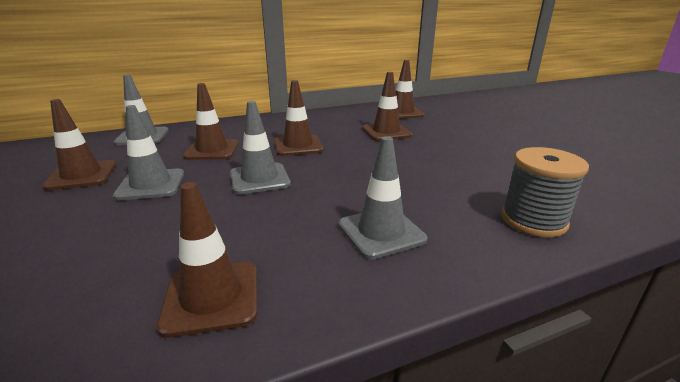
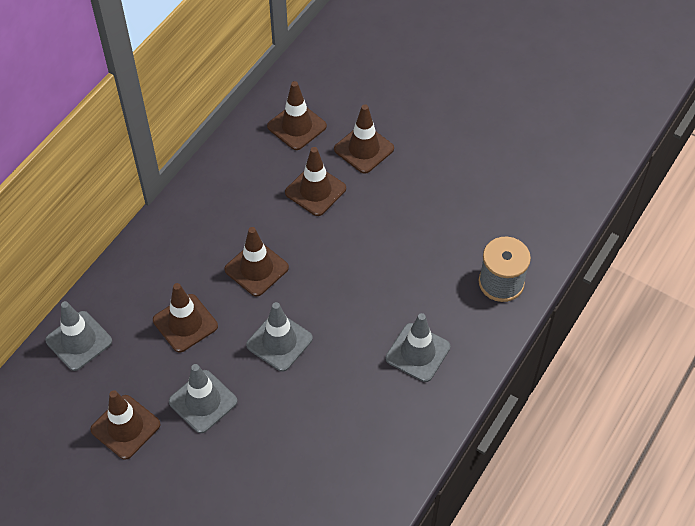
camera: 35 degrees left, 30 degrees up
(212, 297) = (371, 460): brown traffic cone -> brown traffic cone (364, 149)

